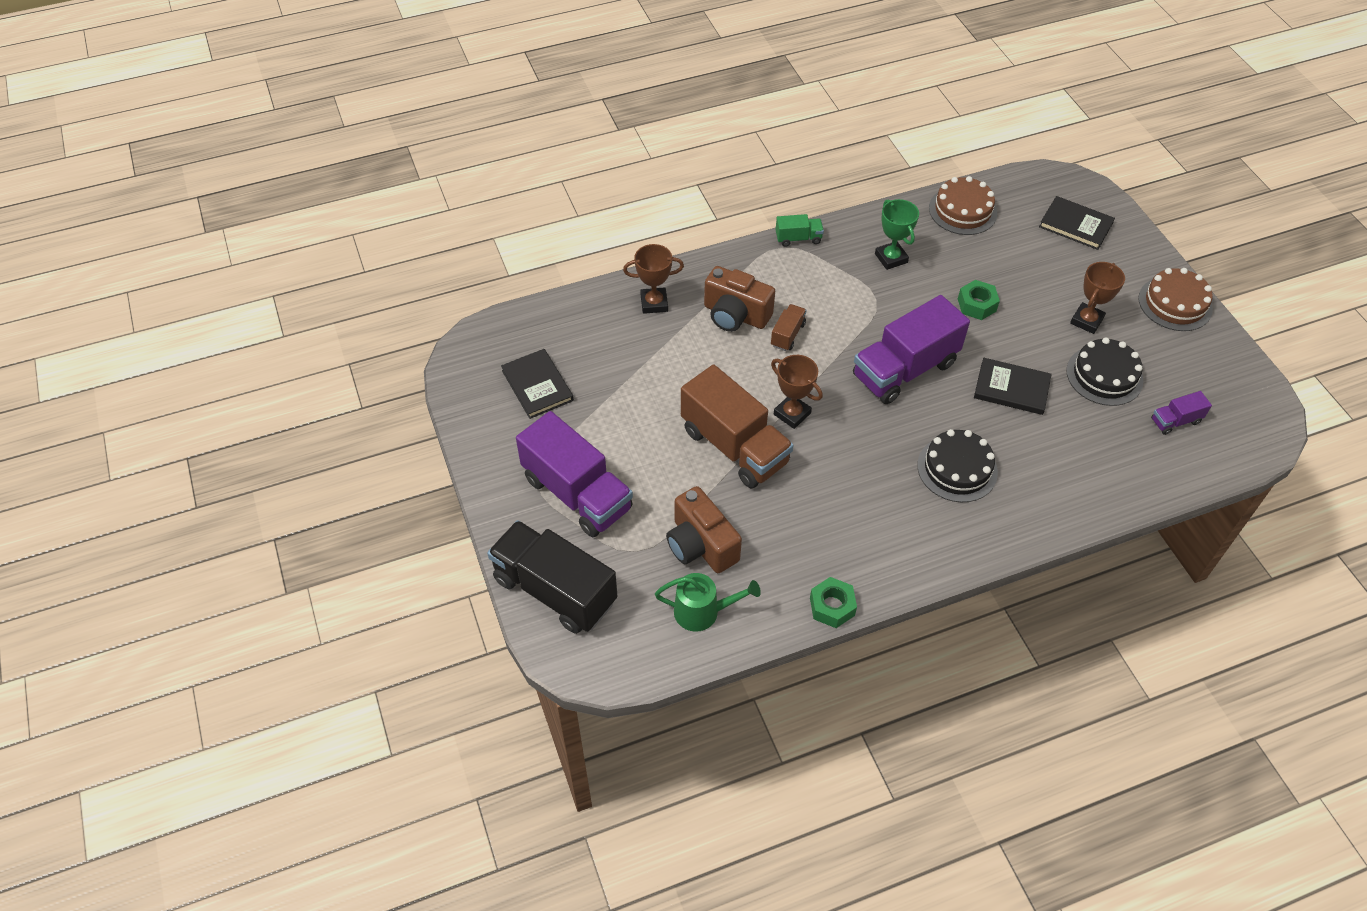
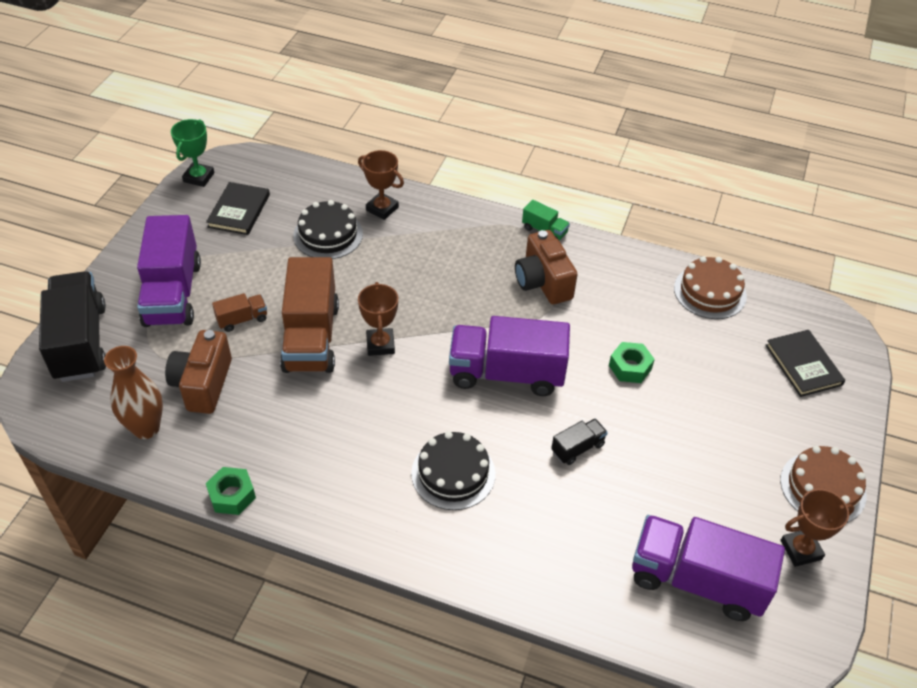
camera: 40 degrees right, 5 degrees down
(703, 612) = (146, 428): green watering can -> brown vase
(735, 315) = (428, 252): brown camera -> brown camera (543, 282)
(787, 335) = (449, 290): brown truck -> brown truck (242, 319)
(891, 258) = (601, 289): green trophy -> green trophy (199, 177)
(1011, 388) = (577, 448): black book -> black truck
(1086, 321) = (715, 444): brown trophy -> brown trophy (801, 550)
(1104, 375) = (675, 497): black cake -> black cake (328, 235)
(1175, 421) = (696, 580): purple truck -> purple truck, size x2.22

